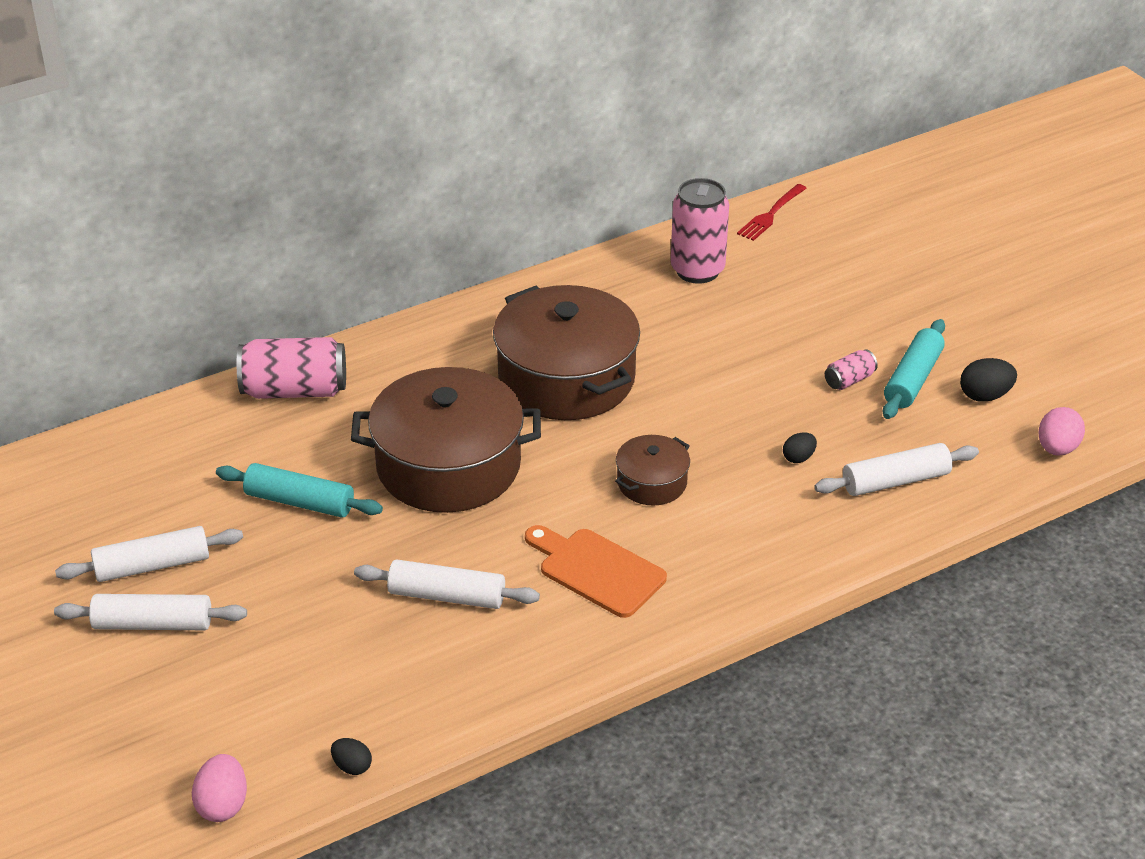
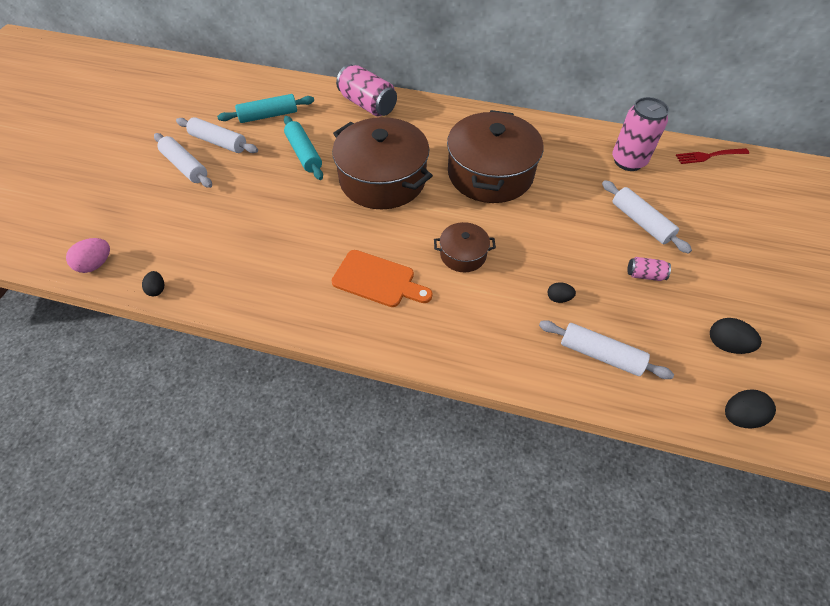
camera: 45 degrees right, 15 degrees up
(447, 596) = (299, 240): white rolling pin -> white rolling pin (641, 222)
(597, 570) = (377, 280): orange cutting board -> orange cutting board turned 120 degrees clockwise
(913, 379) = (687, 301): turquoise rolling pin -> turquoise rolling pin (268, 116)
(1057, 448) = (739, 416): pink egg -> black egg

